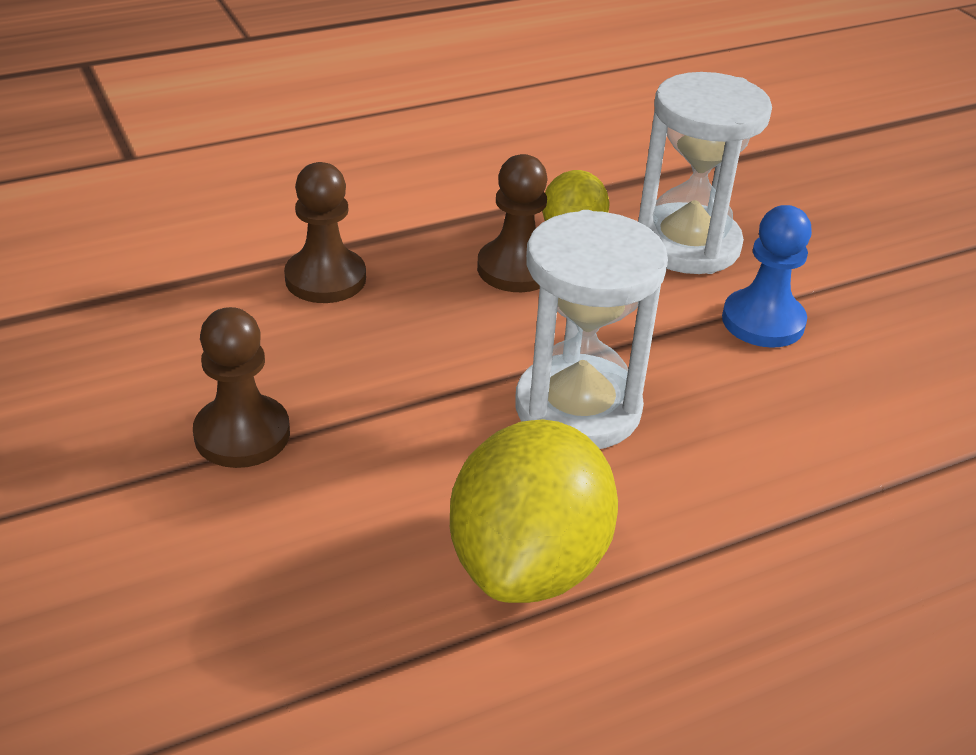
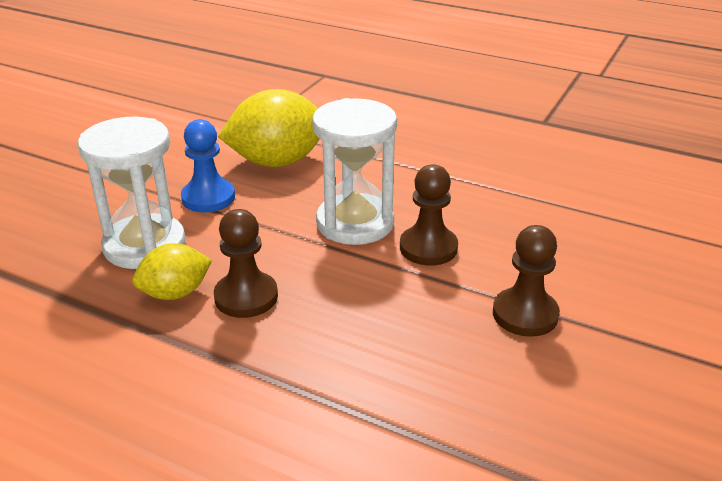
camera: 125 degrees left, 5 degrees down
(325, 279) = (354, 372): brown pawn -> brown pawn (428, 248)
(528, 563) = (469, 197): yellow lemon -> yellow lemon (277, 162)

